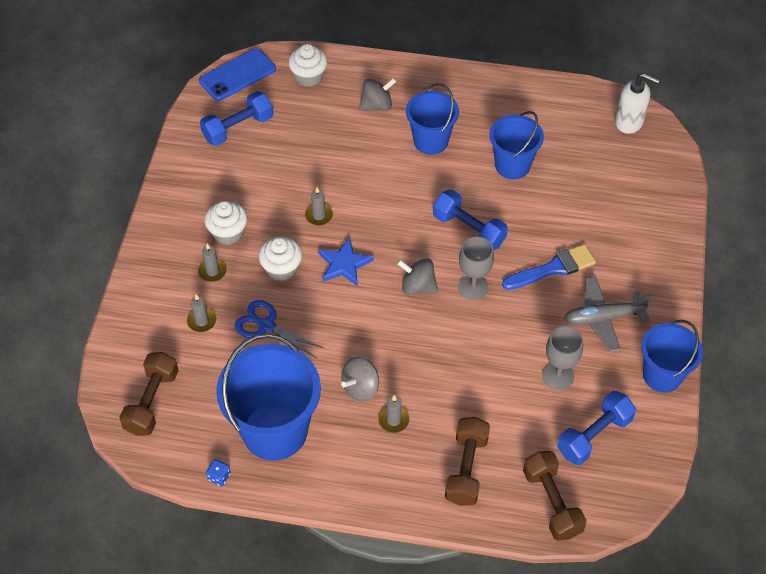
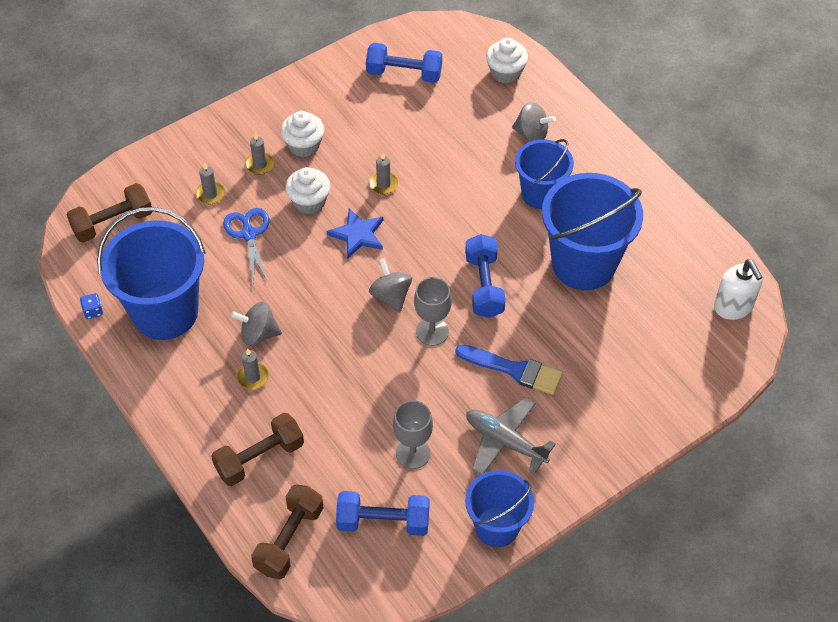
camera: 45 degrees right, 0 degrees up
(237, 75) = (452, 33): blue phone -> none
(512, 165) = (583, 264): blue bucket -> blue bucket, size x1.63

